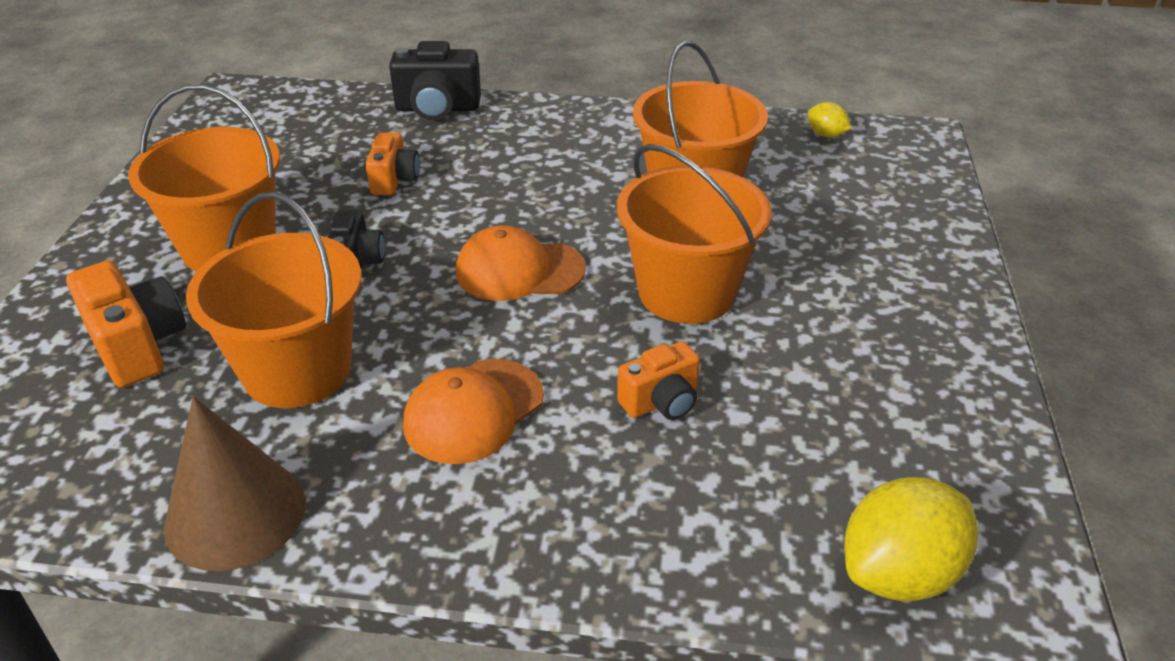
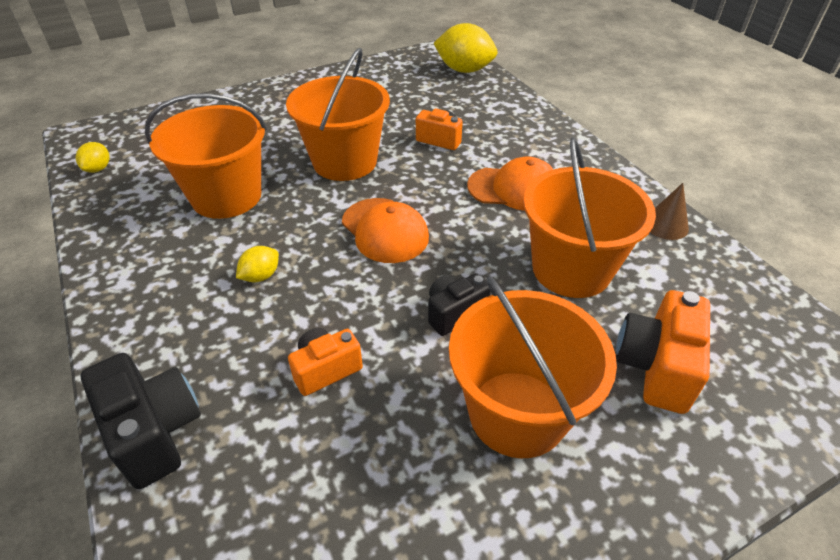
camera: 125 degrees left, 5 degrees up
(235, 513) = (665, 225): brown cone -> brown cone, size x0.54
(540, 181) = (261, 276): none -> yellow lemon

